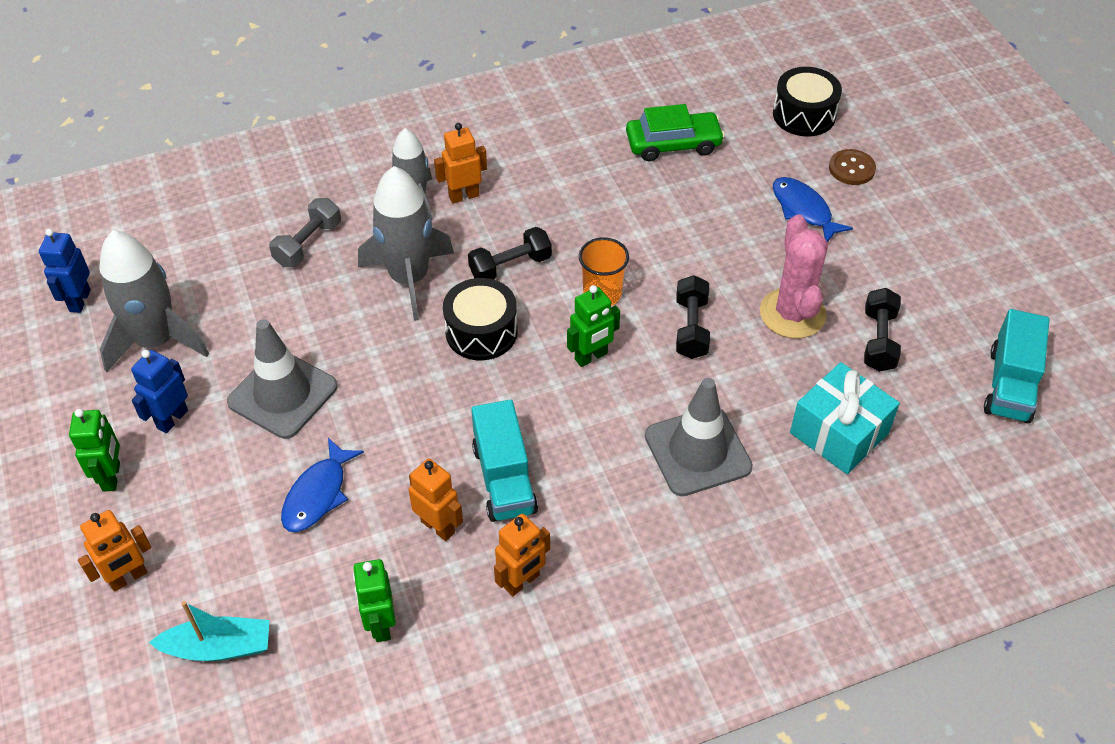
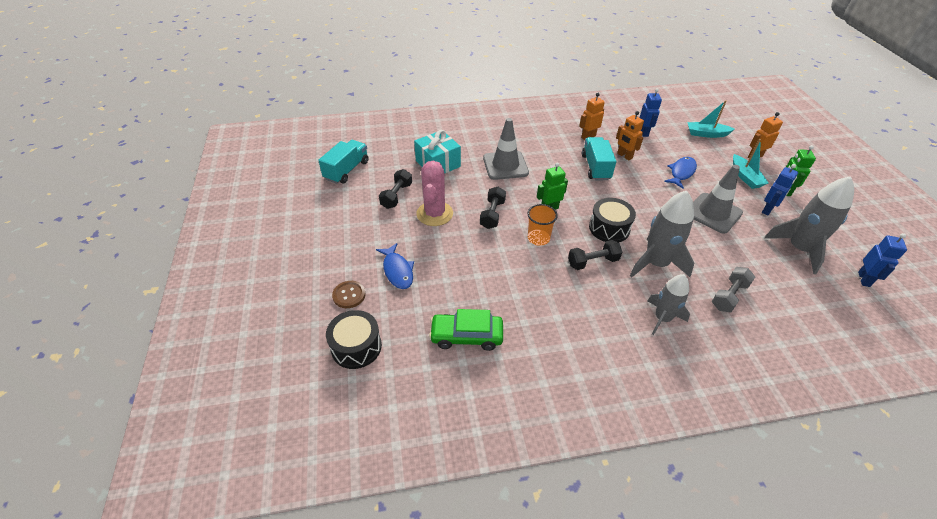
camera: 170 degrees left, 5 degrees down
(179, 504) = (745, 177): none -> turquoise boat
(380, 624) = (644, 132): green robot -> blue robot
(463, 196) = (626, 316): orange robot -> none

